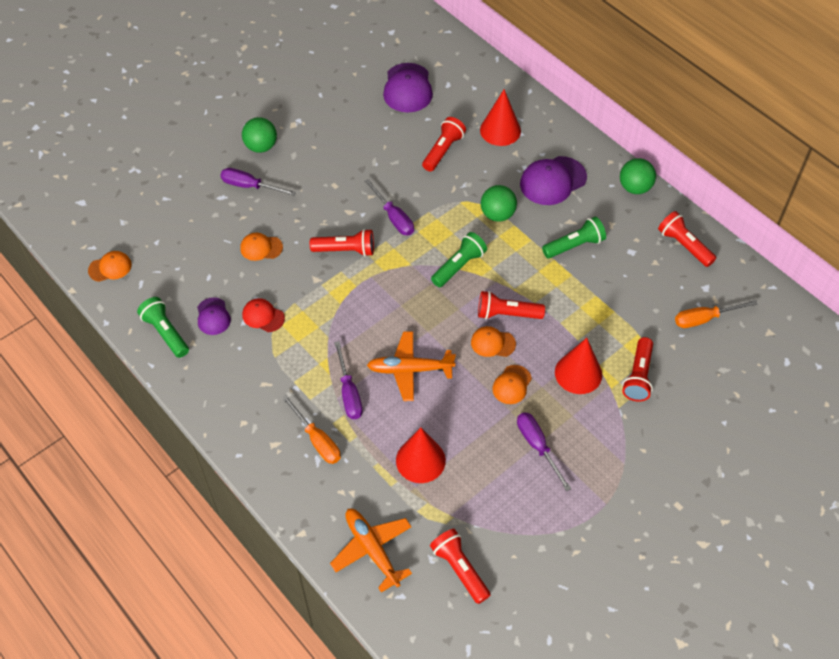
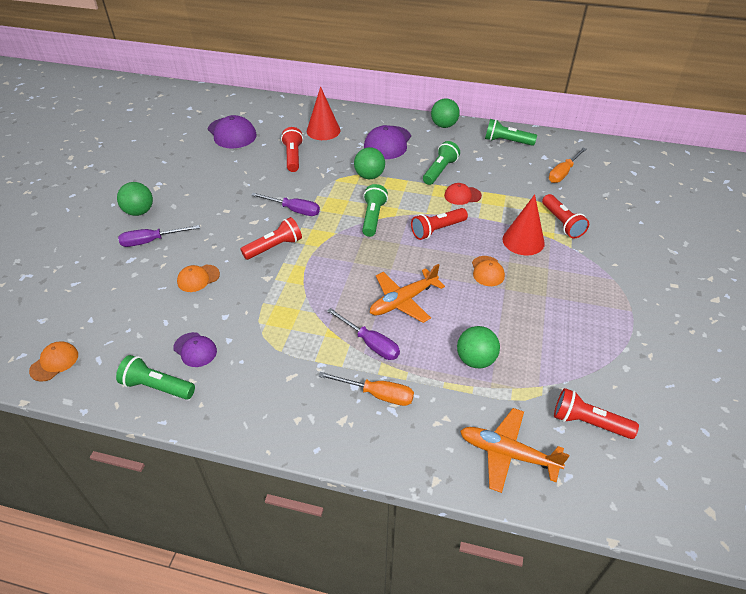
camera: 35 degrees left, 10 degrees down
(263, 316) = (243, 326): red cap -> red cap (462, 195)
(420, 460) = (475, 360): red cone -> green ball
(492, 343) = (446, 252): orange cap -> none
(537, 446) = (547, 301): purple screwdriver -> none
(684, 245) = (506, 141): red flashlight -> green flashlight

